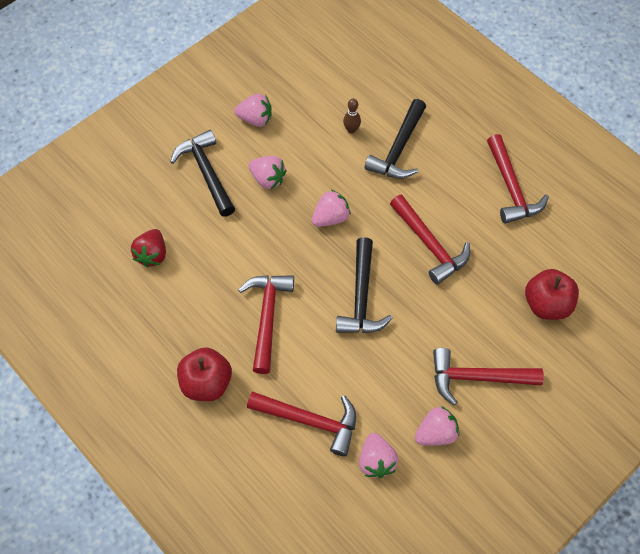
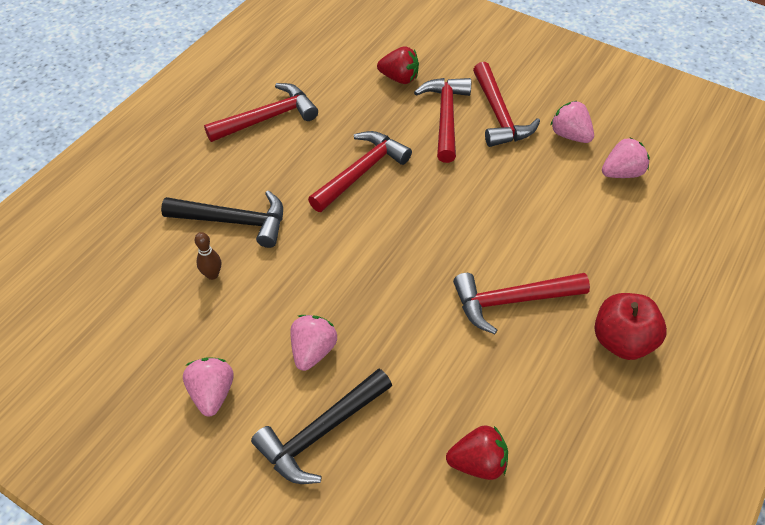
camera: 105 degrees left, 10 degrees down
(310, 421) = (612, 233): red hammer -> red hammer (446, 117)
(331, 217) = (353, 268): pink strawberry -> none
(361, 297) = (449, 218): black hammer -> none
(546, 304) = (399, 78): red apple -> red strawberry

